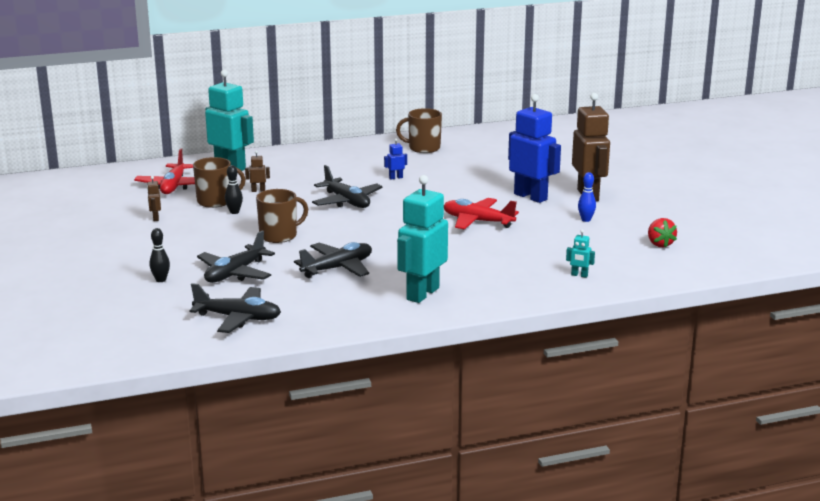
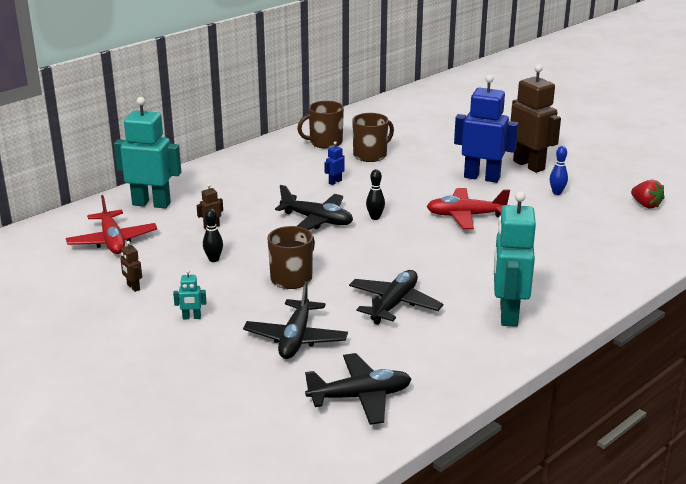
camera: 25 degrees left, 5 degrees up
(161, 280) = (223, 369): black bowling pin -> black bowling pin (375, 217)
(215, 201) = (179, 250): brown mug -> brown mug (371, 155)
(579, 275) = (620, 256): turquoise robot -> turquoise robot (191, 317)

